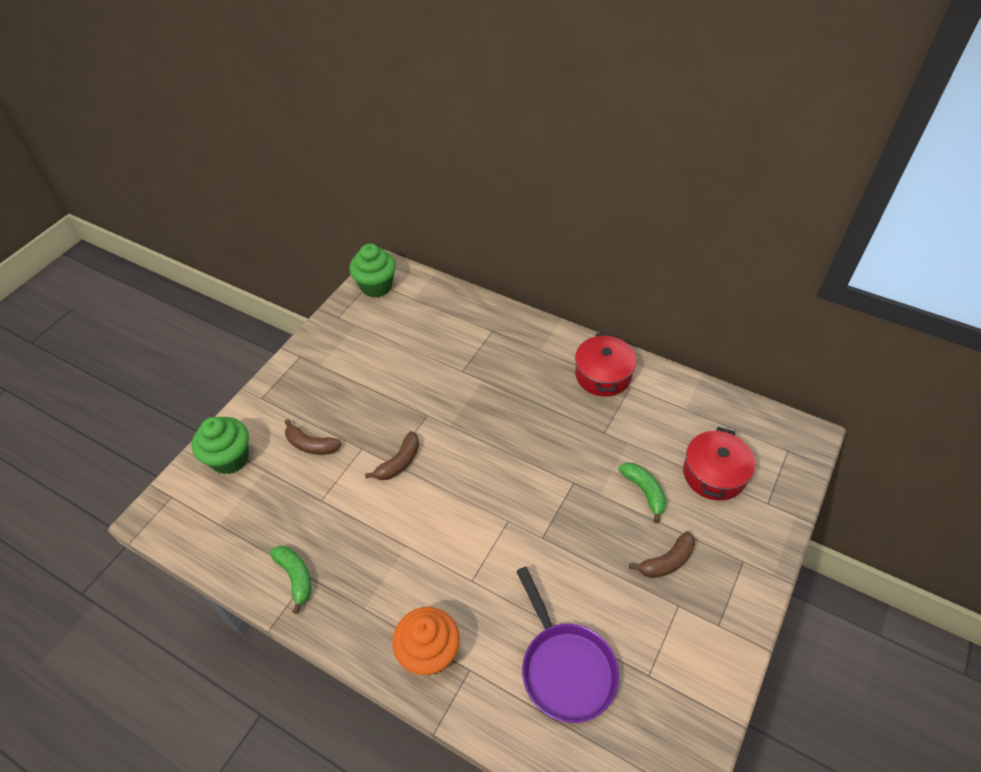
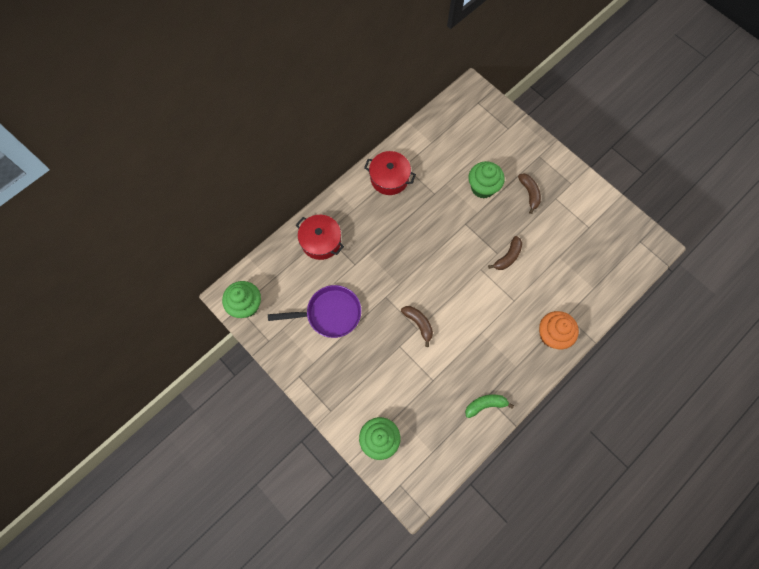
camera: 75 degrees left, 20 degrees up
(311, 445) = (386, 380): brown banana -> brown banana (508, 257)
(565, 668) = (576, 266): purple pan -> purple pan (330, 313)
(644, 492) = (482, 187): green banana -> green cupcake
(714, 474) = (482, 147): red pot -> red pot (321, 241)

